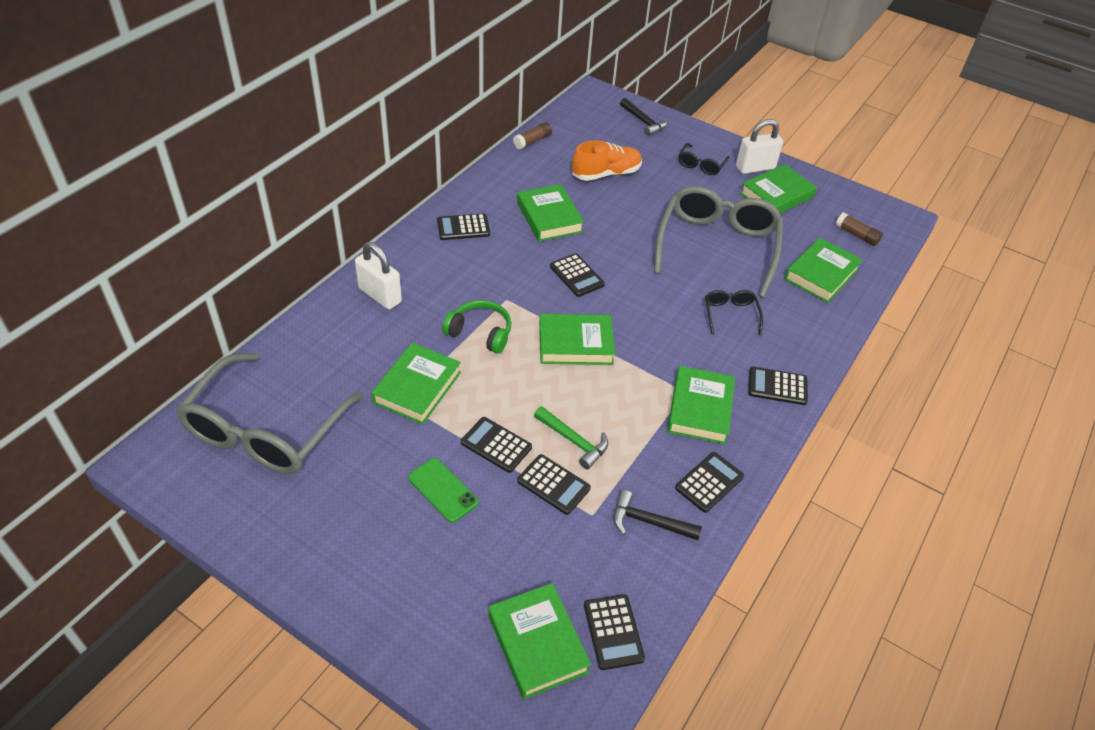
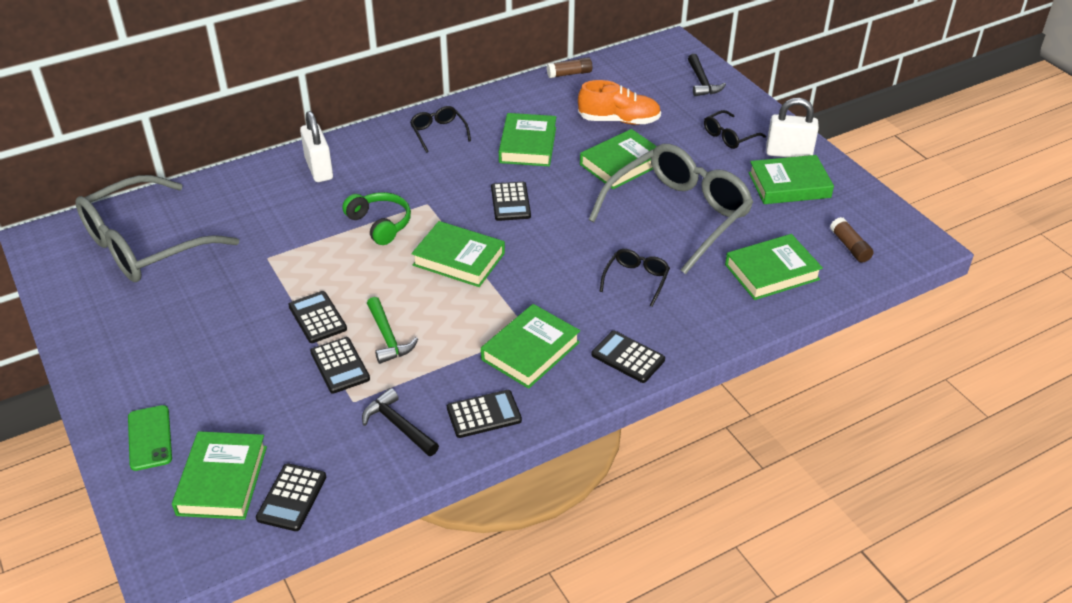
camera: 30 degrees right, 5 degrees down
(417, 387) = (289, 251): green book -> green book (621, 164)
(443, 490) = (244, 337): green phone -> green phone (150, 438)
(463, 227) = (438, 133): black calculator -> black glasses

